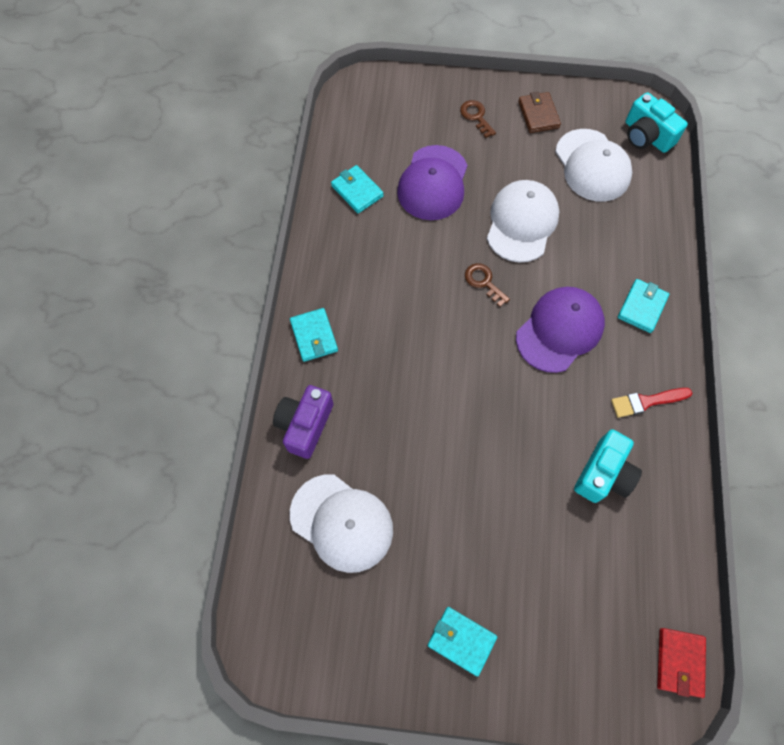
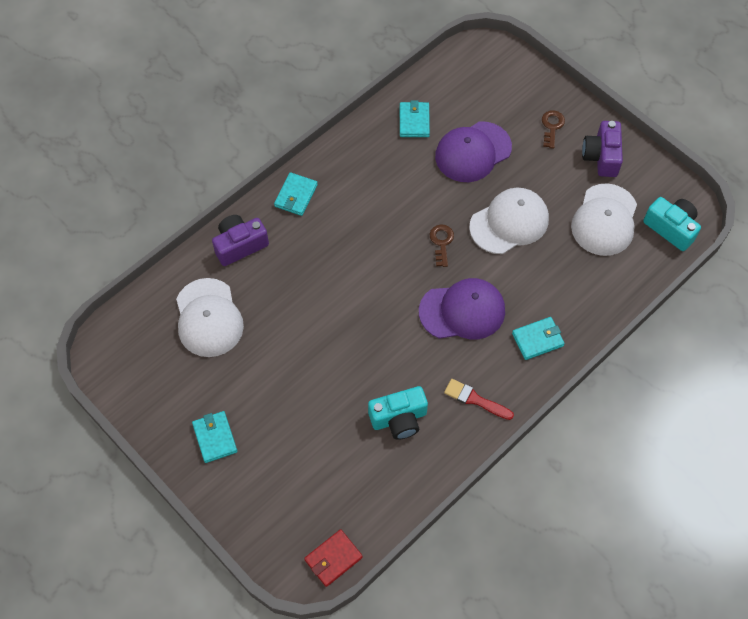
camera: 40 degrees right, 5 degrees down
(538, 115) = (601, 156): brown wallet -> purple camera
(646, 136) = (671, 228): turquoise camera -> turquoise camera turned 135 degrees clockwise

